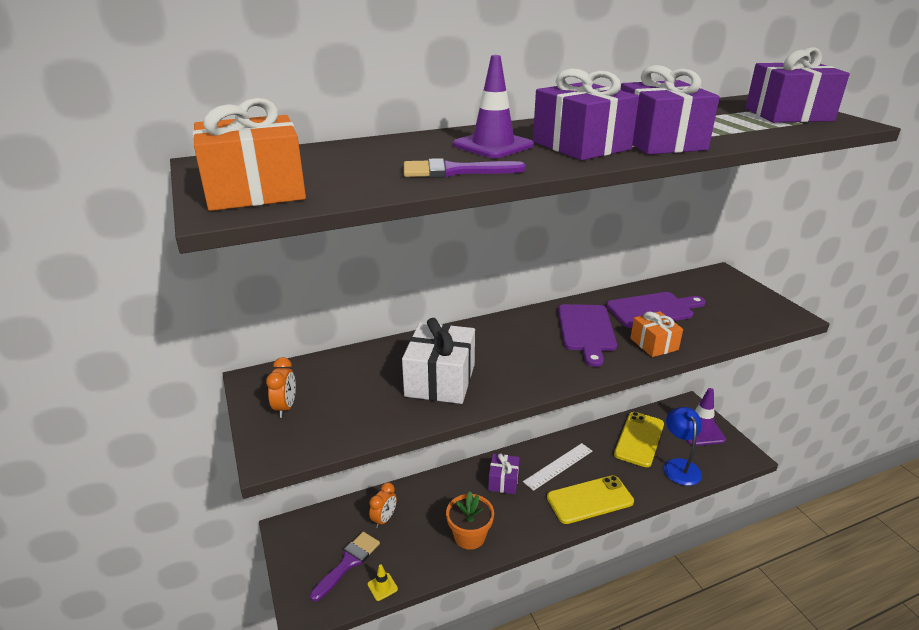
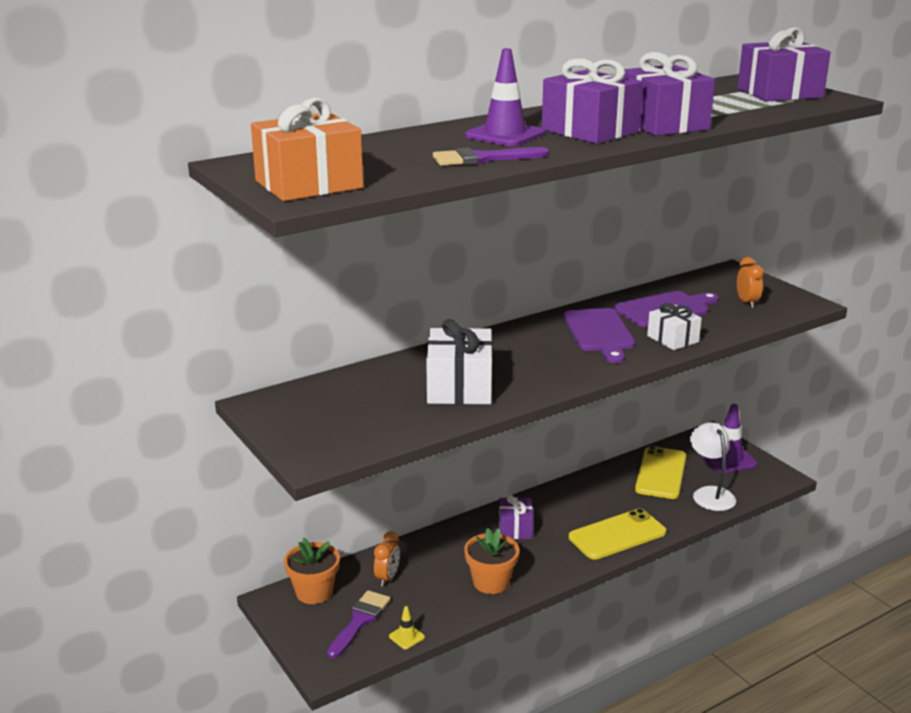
camera: 10 degrees left, 5 degrees down
(285, 407) = (304, 423): orange clock -> orange clock (747, 303)
(320, 525) = (314, 592): none -> orange flower pot
(558, 466) = (575, 508): white ruler -> none
(654, 344) = (673, 339): orange gift -> white gift
(679, 466) = (710, 494): blue lamp -> white lamp

